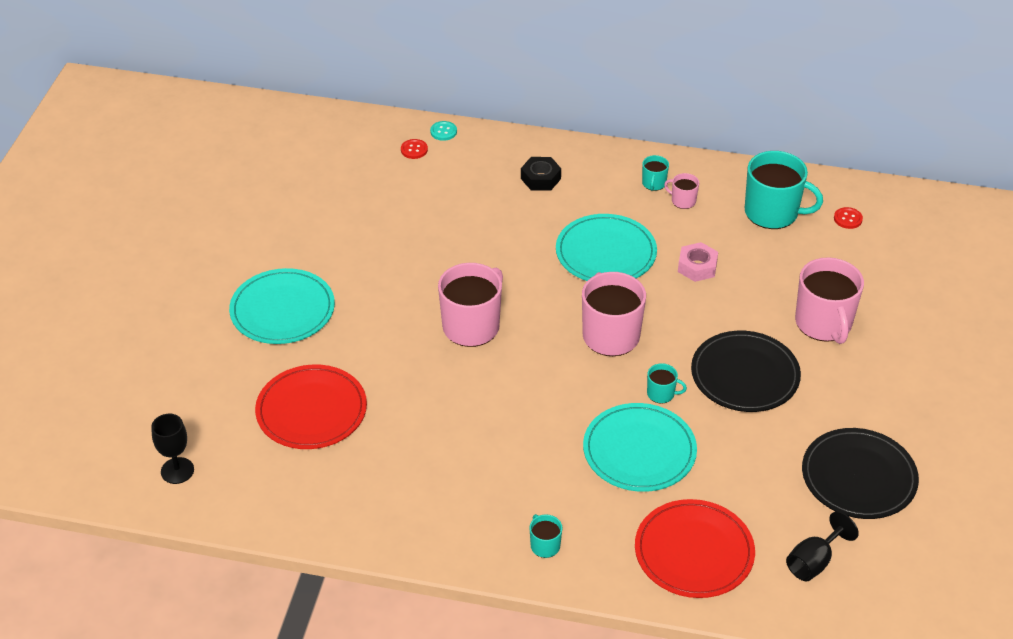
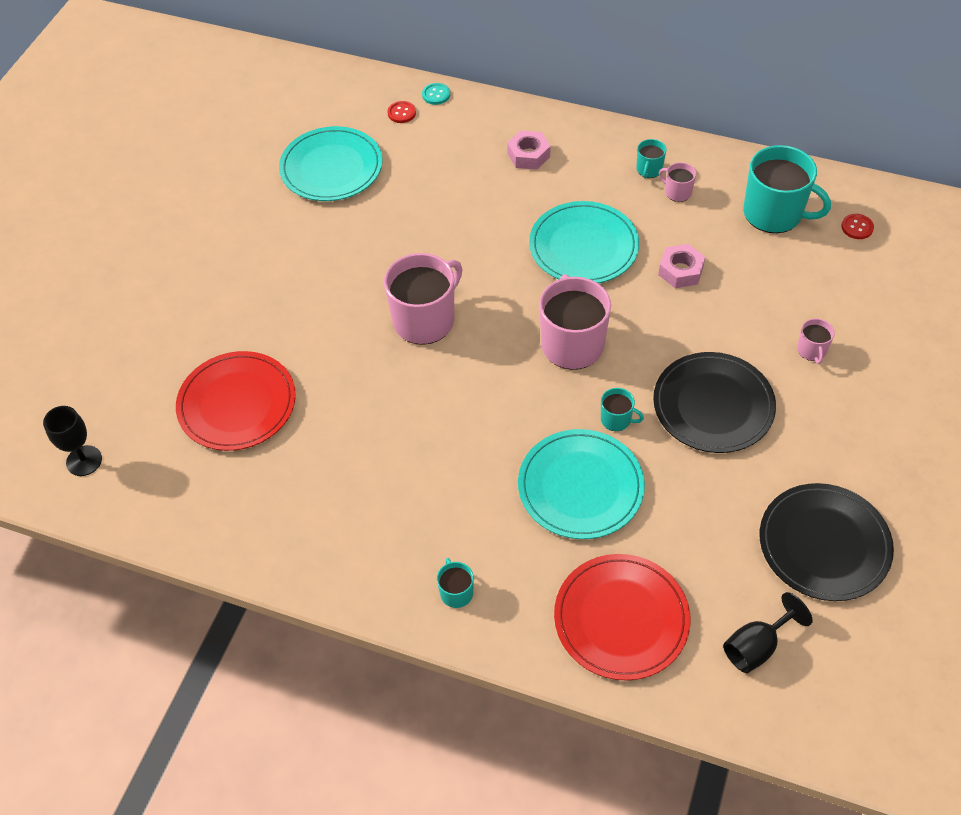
camera: 10 degrees right, 10 degrees up
(282, 310) = (230, 284): turquoise plate -> turquoise plate (331, 167)
(540, 178) = (528, 155): black nut -> pink nut
(824, 323) = (811, 350): pink mug -> pink mug, size x0.46

